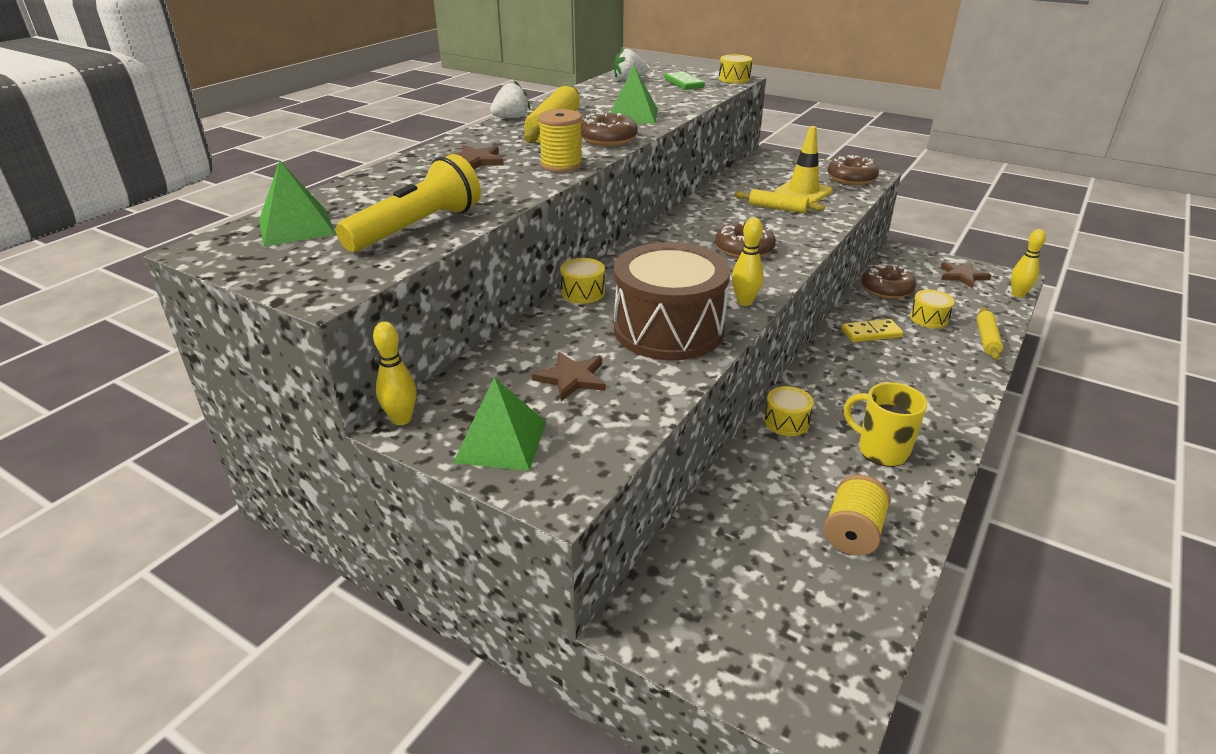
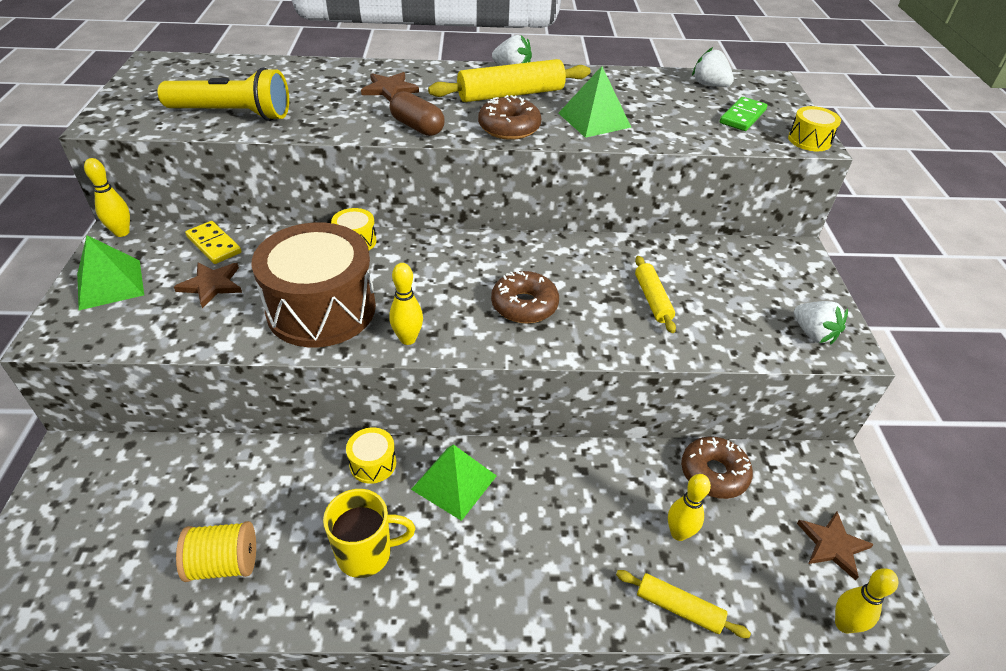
camera: 55 degrees right, 10 degrees up
(296, 227) = (205, 75): green pyramid -> green pyramid (454, 482)
(561, 165) = (417, 127): yellow spool -> brown capsule
(803, 192) = (721, 306): yellow traffic cone -> none
(851, 178) = (813, 334): brown donut -> white strawberry
(871, 333) = (594, 485): yellow domino -> yellow domino (214, 245)
(881, 450) = (366, 553): yellow mug -> yellow mug turned 75 degrees clockwise
(929, 318) = (678, 533): yellow drum -> yellow bowling pin
(987, 339) = (678, 608): yellow rolling pin -> yellow rolling pin turned 45 degrees clockwise

